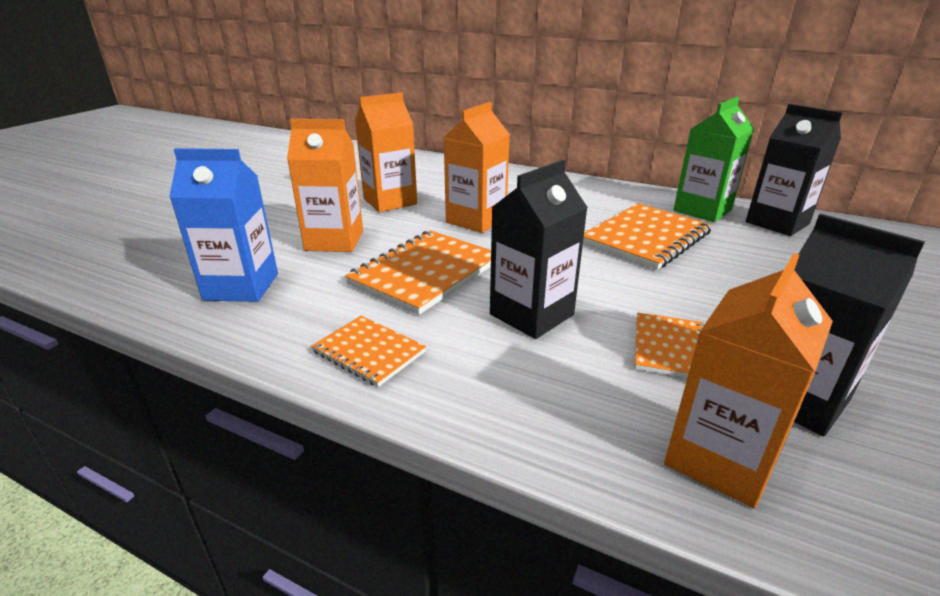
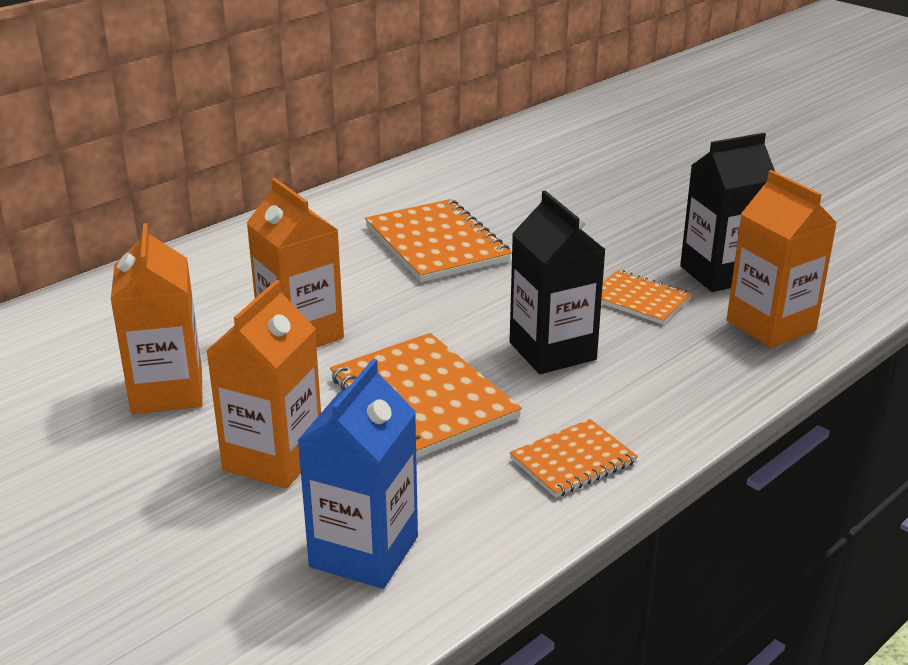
camera: 70 degrees left, 0 degrees up
(702, 210) = (396, 193): green carton -> none
(777, 223) = (455, 170): black carton -> none

